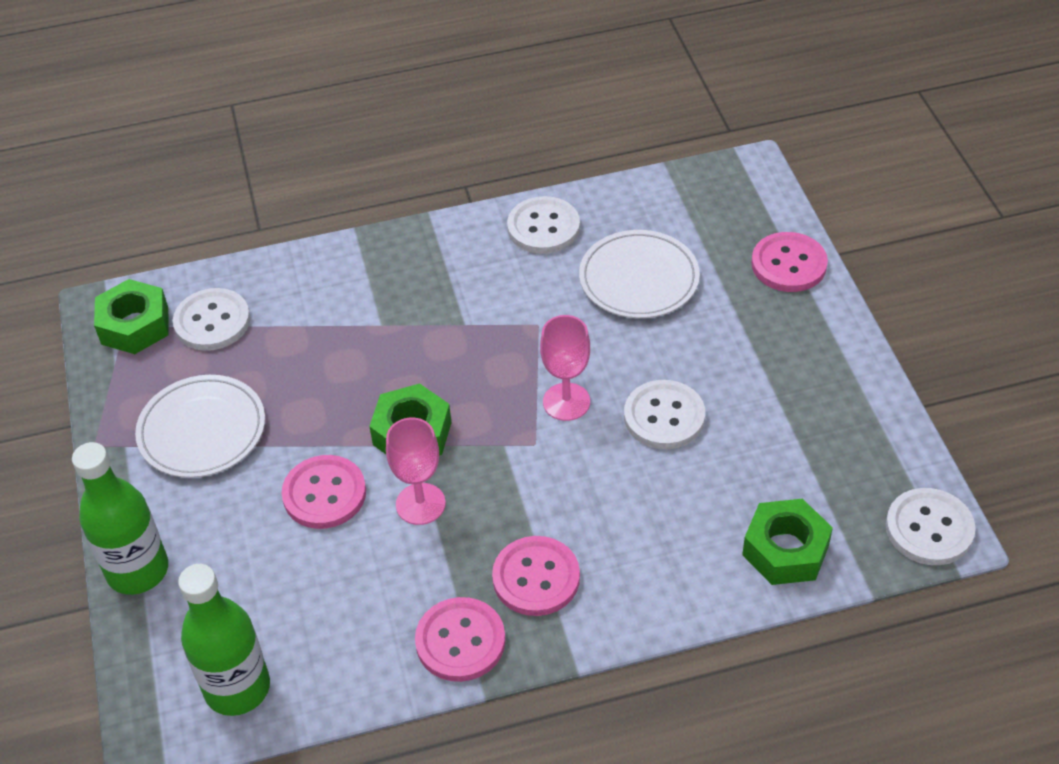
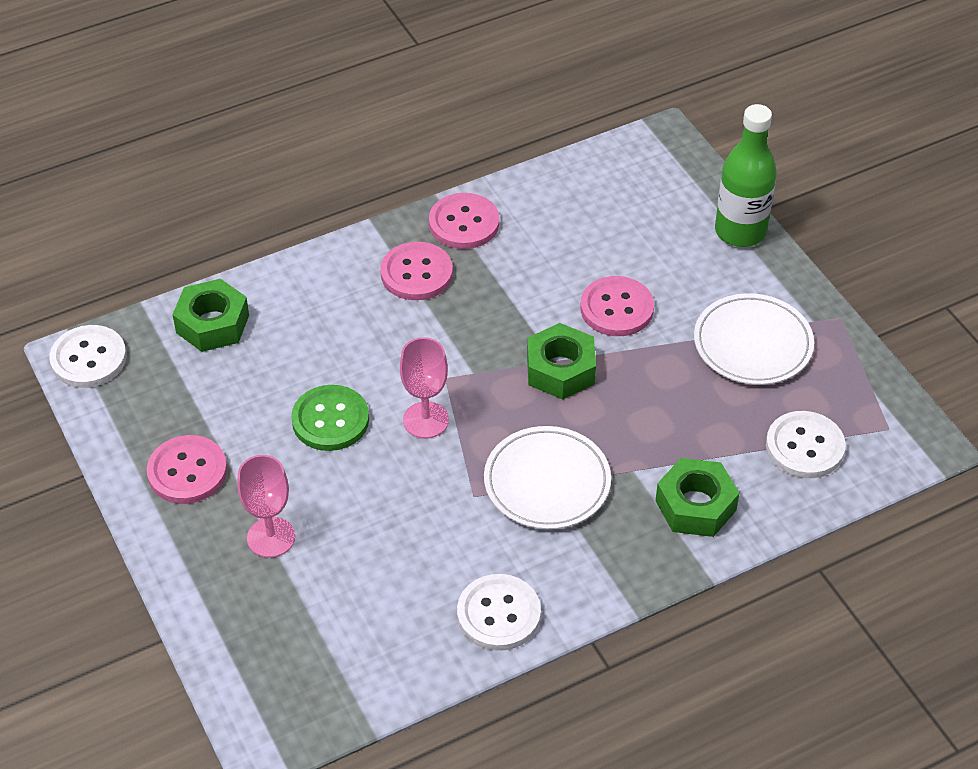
camera: 165 degrees right, 0 degrees up
(135, 325) = (879, 431): green nut -> green nut (695, 505)
(237, 688) = (619, 172): green bottle -> none
(420, 504) = (530, 313): pink goblet -> pink goblet (271, 537)
(639, 279) = (379, 564): white plate -> white plate (547, 482)
(664, 417) = (330, 420): white button -> green button
(788, 264) = (216, 609): pink button -> pink button (187, 471)

